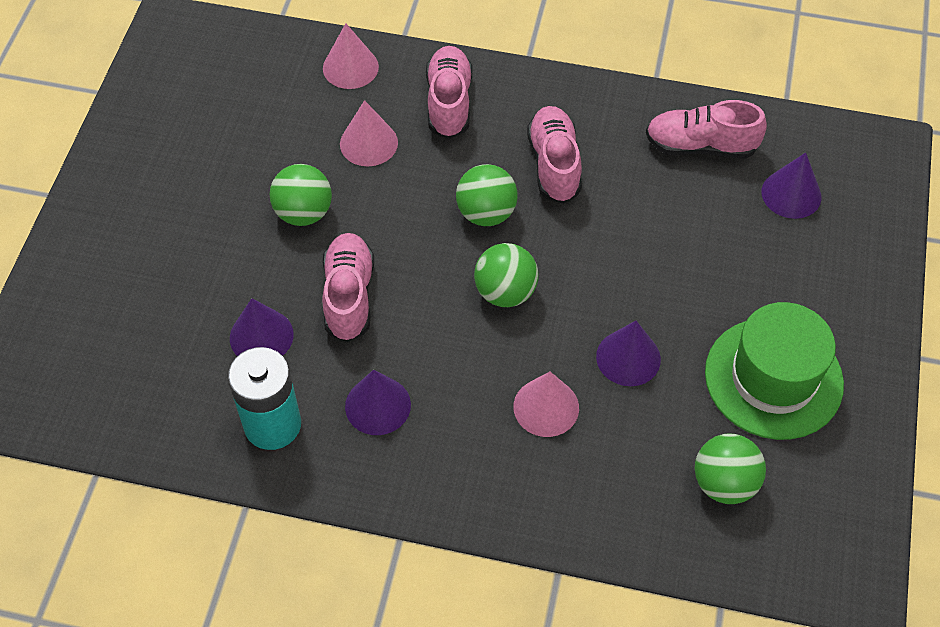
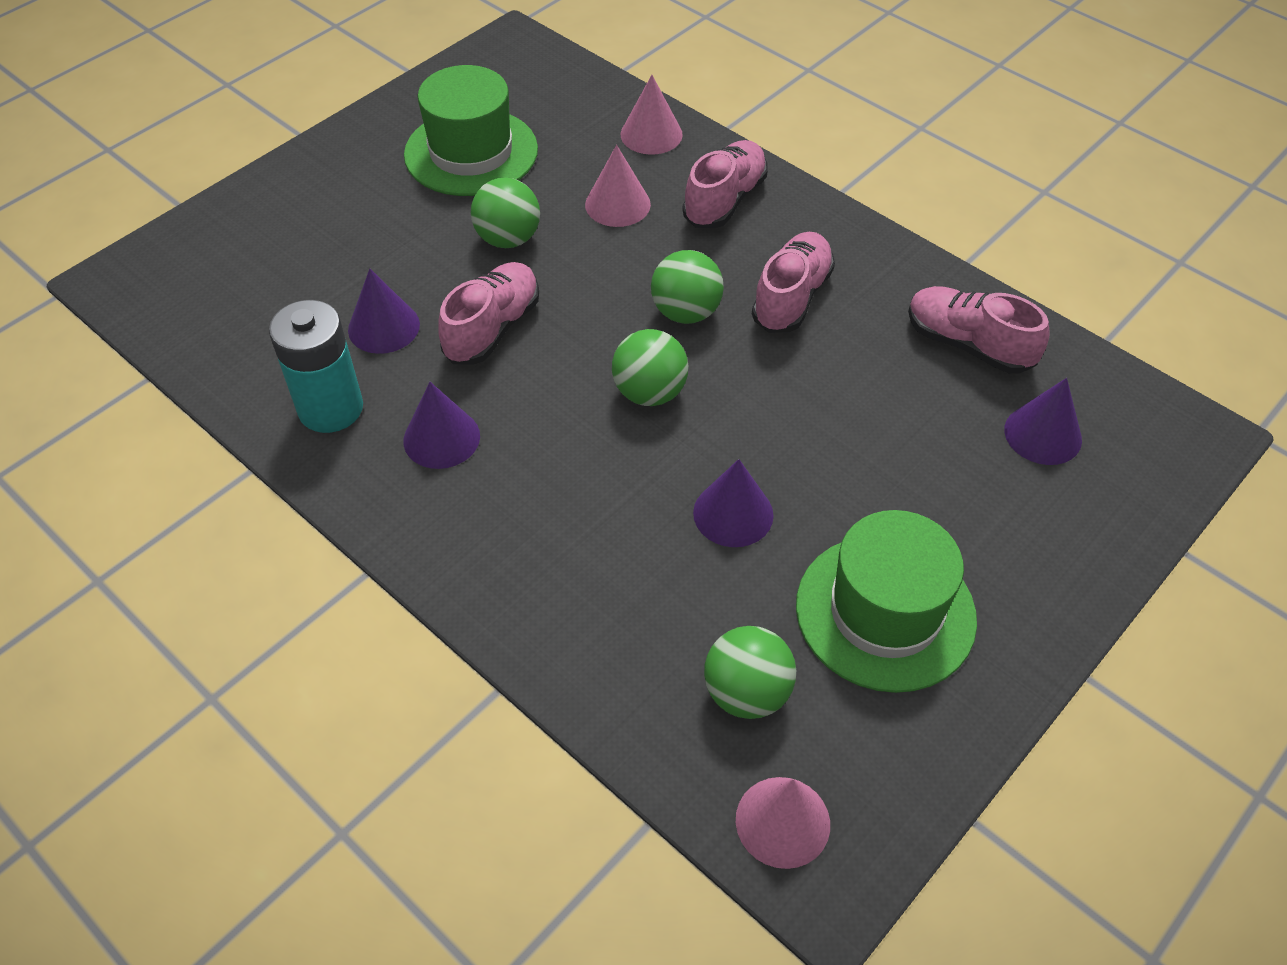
camera: 30 degrees right, 5 degrees down
(214, 147) = (471, 152): none -> green hat
(546, 407) = (608, 520): pink cone -> pink cone (782, 821)

